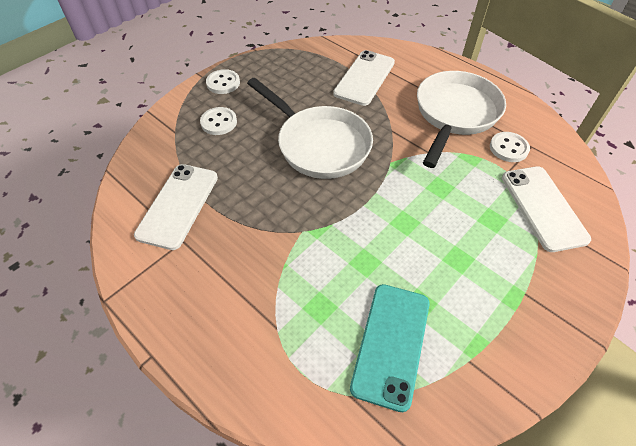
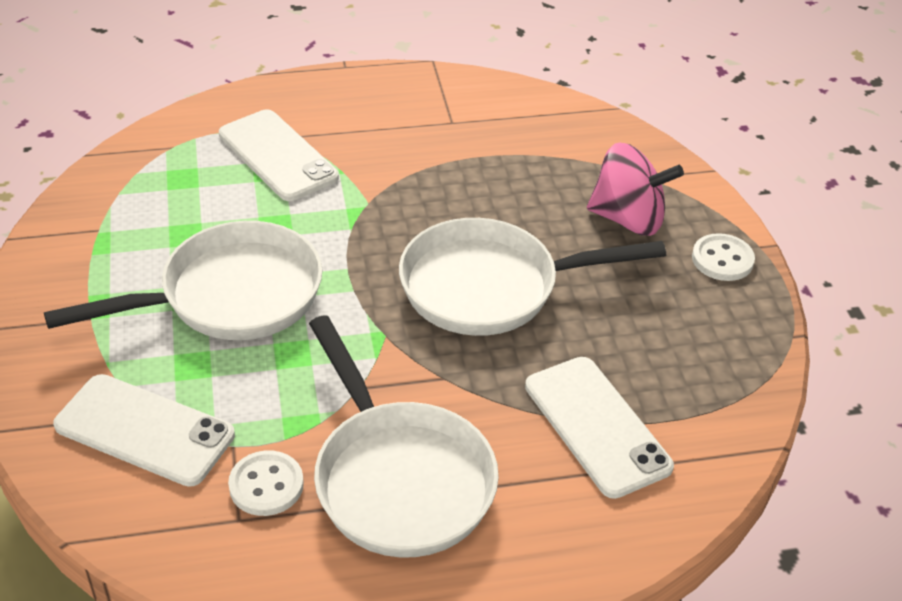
camera: 125 degrees right, 10 degrees down
(178, 205) = (506, 136): white phone -> white phone (278, 156)
(219, 122) = (628, 219): white button -> pink spinning top
(391, 344) = (178, 192): turquoise phone -> none
(437, 240) = (230, 296): none -> white pan

